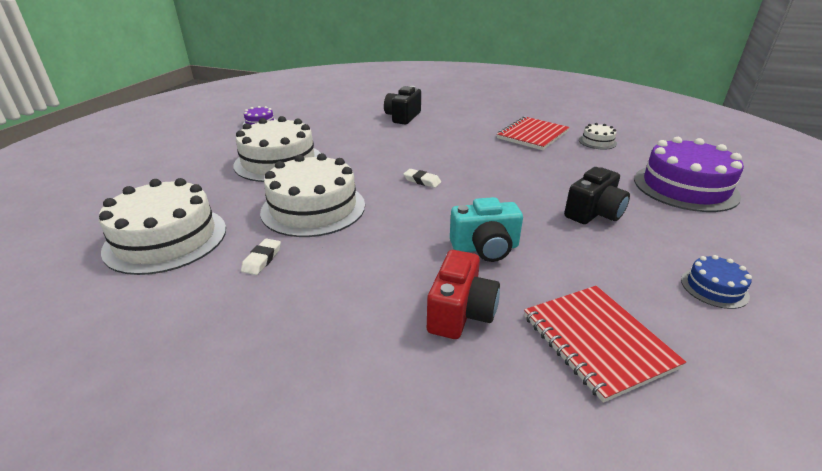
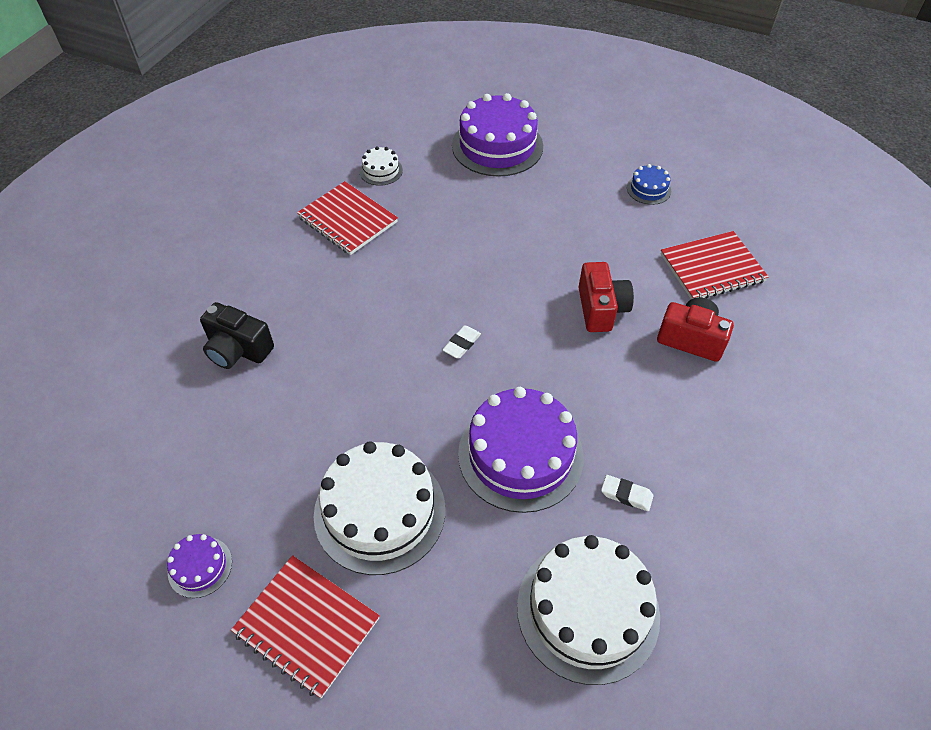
camera: 85 degrees left, 20 degrees up
(212, 148) = (307, 626): none -> red notebook
(313, 208) = (520, 455): white cake -> purple cake
(485, 248) = (601, 309): turquoise camera -> red camera
(594, 213) = (542, 220): black camera -> none

